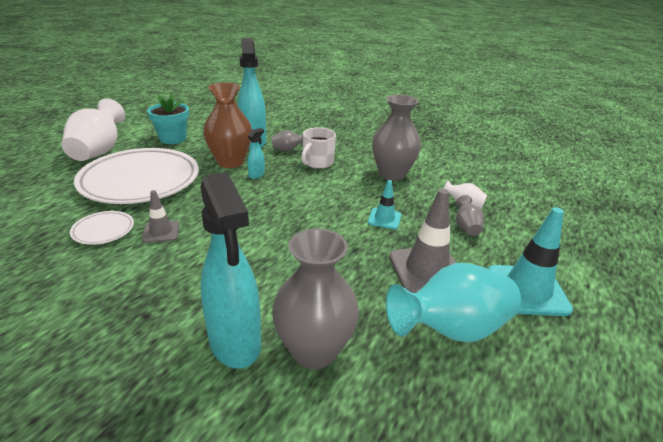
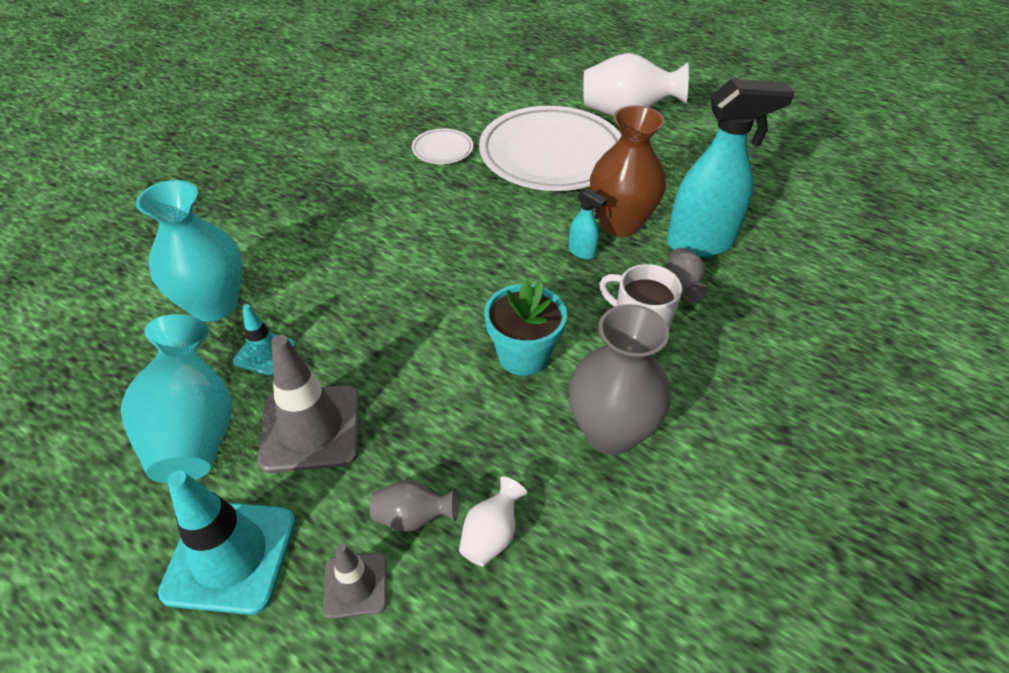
camera: 95 degrees right, 15 degrees up
(161, 232) = (436, 186): grey traffic cone -> grey traffic cone (355, 585)
(172, 139) = (686, 163): turquoise flower pot -> turquoise flower pot (523, 355)
(235, 343) = (246, 252): turquoise spray bottle -> none
(314, 350) = (214, 305): grey vase -> turquoise vase
(384, 219) = (449, 397): turquoise traffic cone -> turquoise traffic cone (264, 353)

